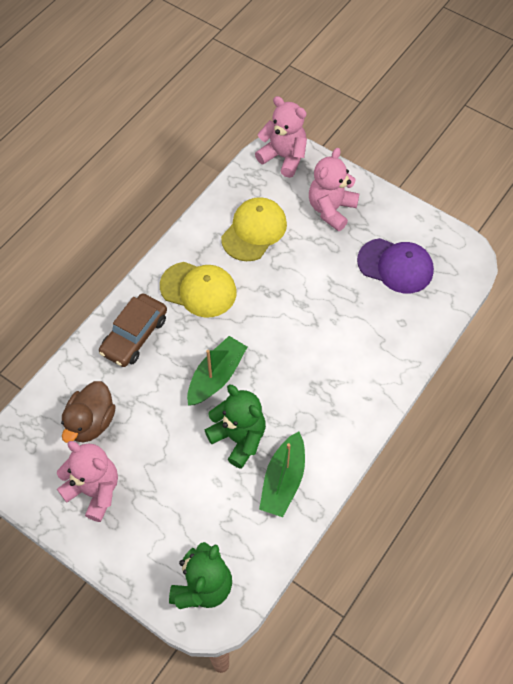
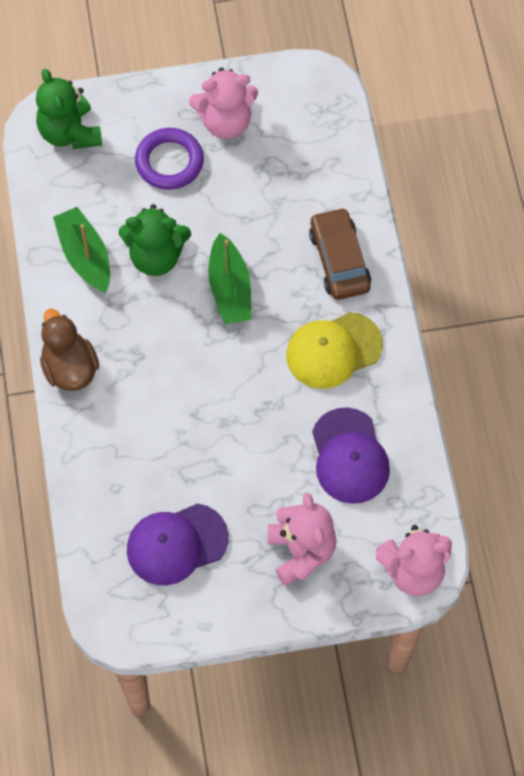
camera: 135 degrees right, 5 degrees up
(91, 422) = (289, 164): brown duck -> brown duck (70, 368)
(161, 496) = (169, 162): none -> purple ring
(254, 231) = (349, 456): yellow cap -> purple cap

